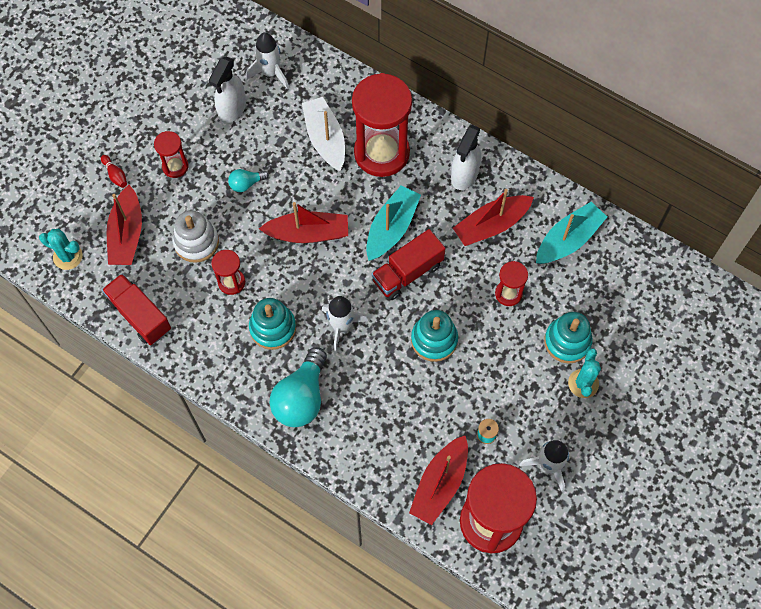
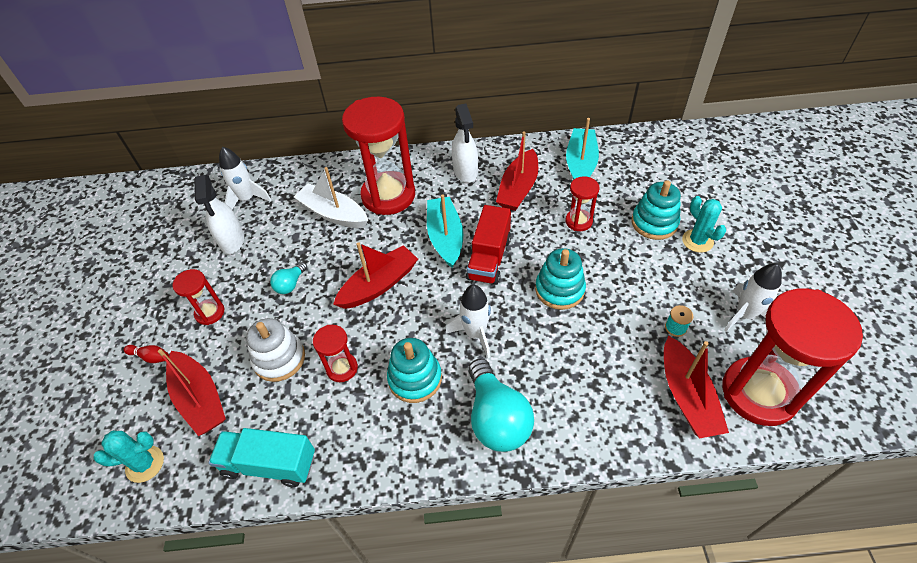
camera: 35 degrees left, 15 degrees down
(140, 315) = (269, 464): red truck -> turquoise truck

